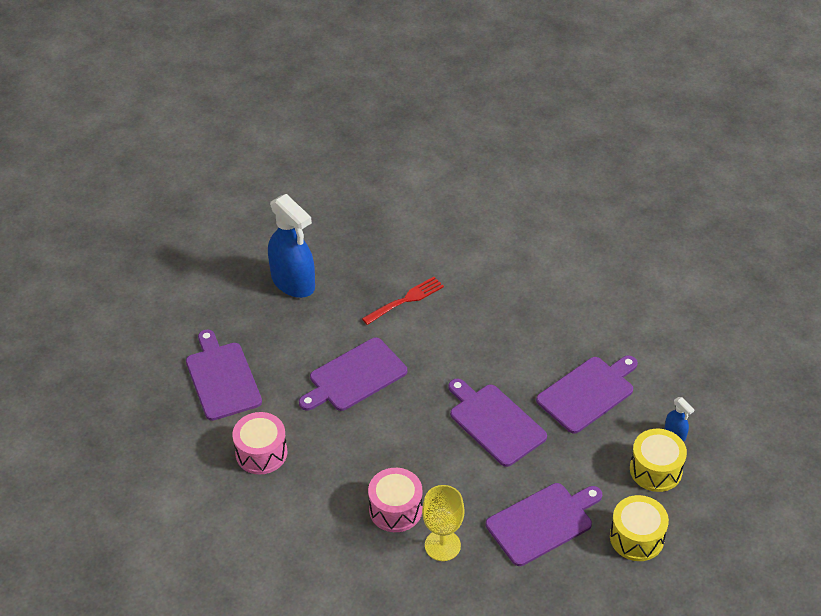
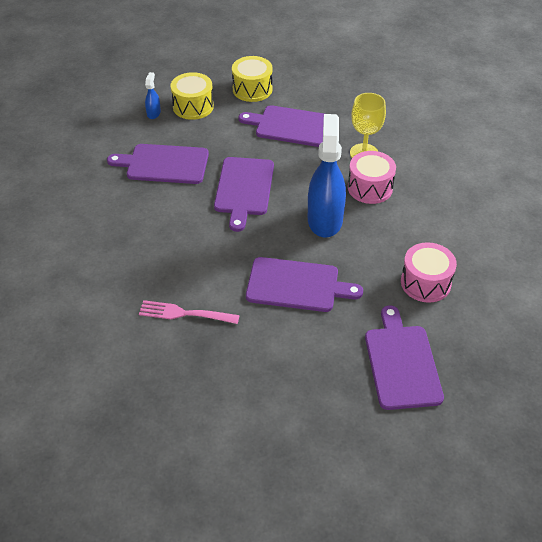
camera: 135 degrees left, 0 degrees up
(222, 378) = (402, 363): purple cutting board -> purple cutting board turned 150 degrees clockwise
(293, 282) = (250, 405): blue spray bottle -> blue spray bottle (325, 219)
(405, 300) = (185, 313): red fork -> pink fork

